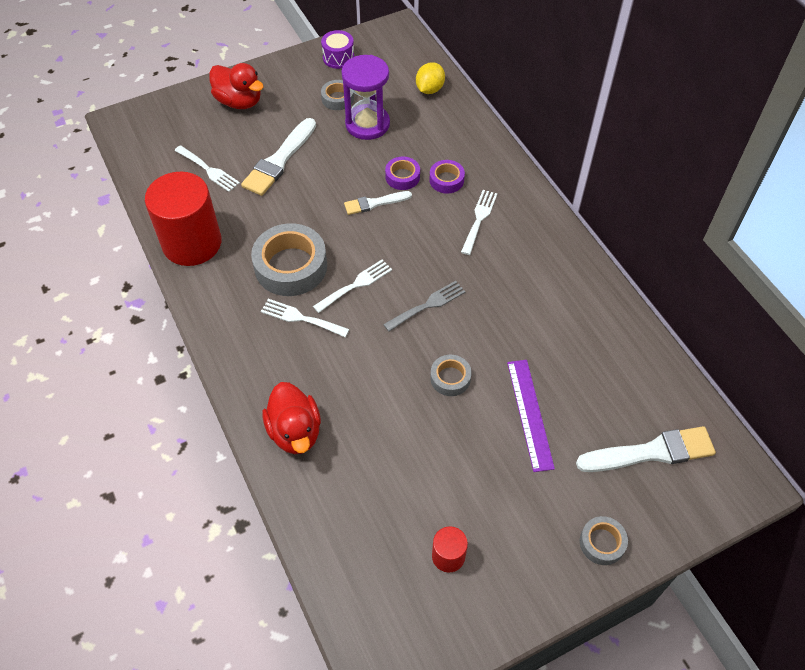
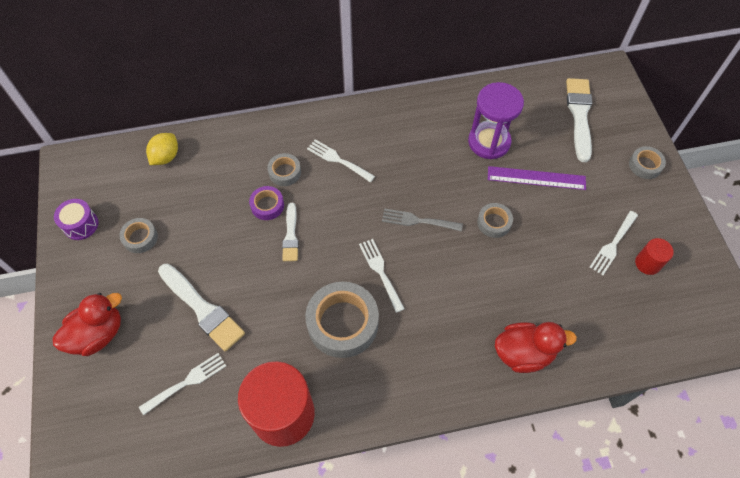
camera: 75 degrees left, 5 degrees up
(301, 318) = (405, 325): white fork -> white fork (613, 245)
(367, 124) = (188, 219): purple hourglass -> purple hourglass (489, 142)
(427, 305) = (418, 221): grey fork -> grey fork turned 60 degrees counterclockwise
(429, 89) = (166, 157): yellow lemon -> yellow lemon turned 75 degrees clockwise
(446, 180) = (285, 172): purple tape -> grey tape

